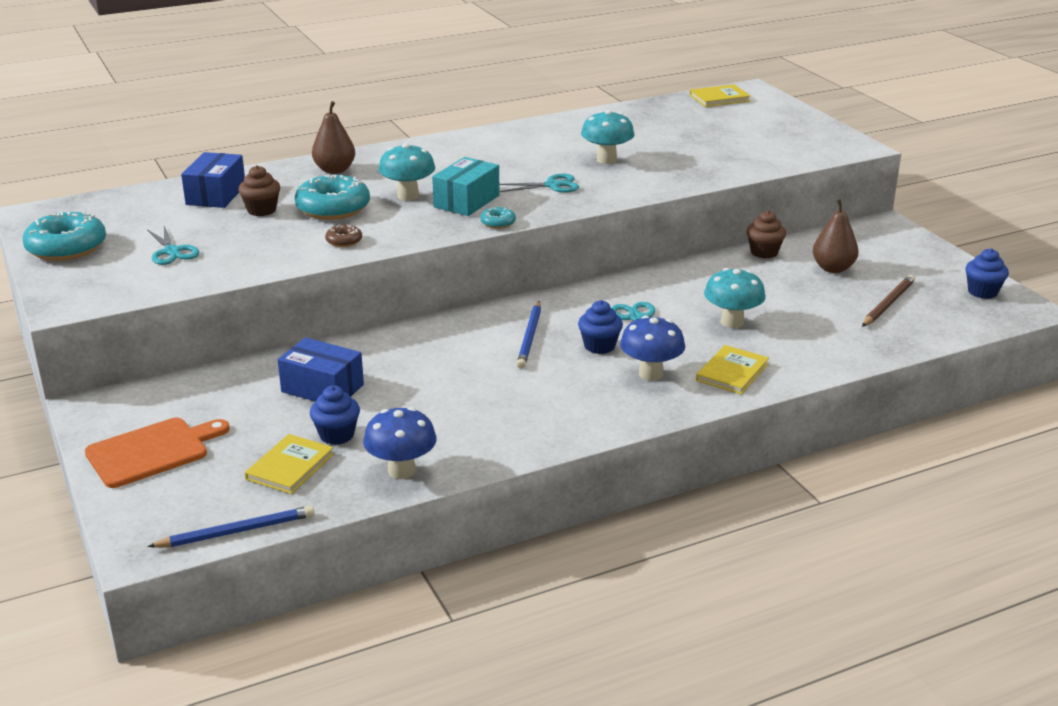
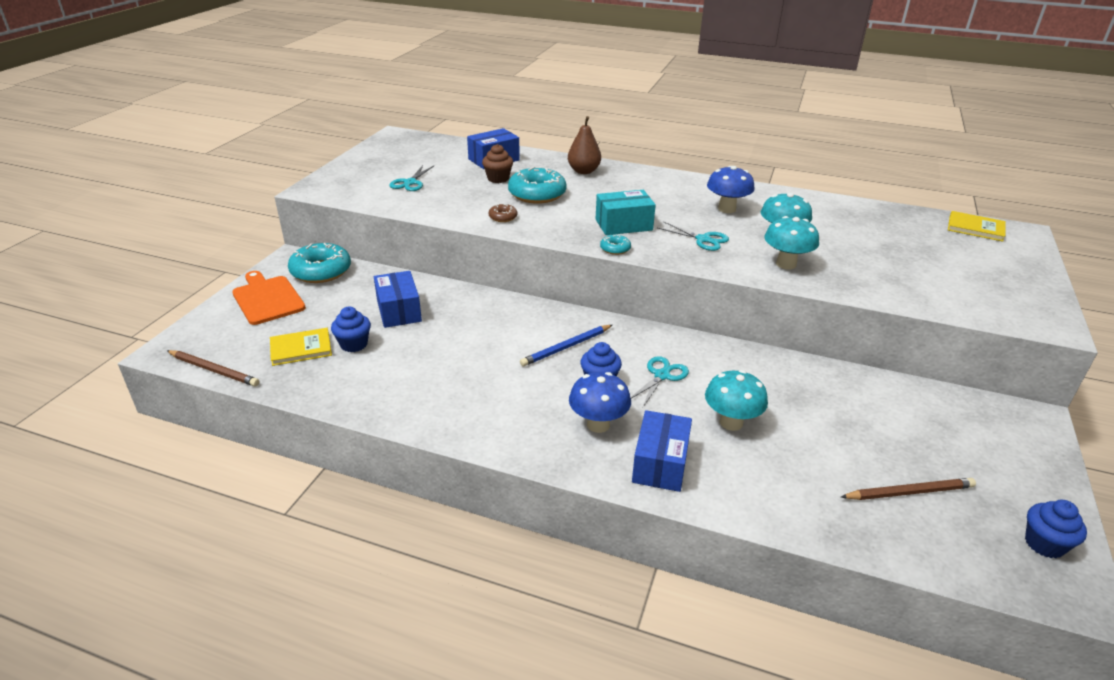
camera: 45 degrees right, 5 degrees up
(66, 247) = (373, 159): turquoise donut -> turquoise donut (321, 271)
(152, 451) = (267, 299): orange cutting board -> orange cutting board turned 135 degrees counterclockwise
(236, 531) = (214, 370): blue pencil -> brown pencil
(401, 471) = (341, 390): blue mushroom -> blue mushroom (727, 209)
(408, 196) = (594, 205): turquoise mushroom -> turquoise mushroom (786, 264)
(732, 372) = (660, 463): yellow book -> blue box
(764, 252) = (860, 380): brown cupcake -> none
(833, 268) = (905, 428): brown pear -> none

